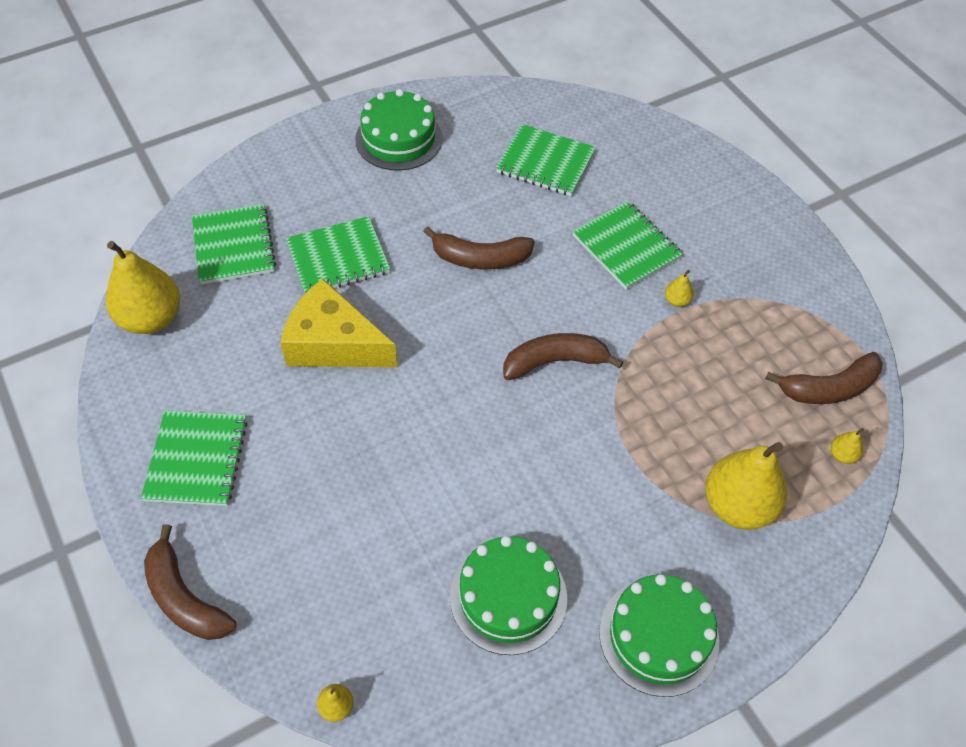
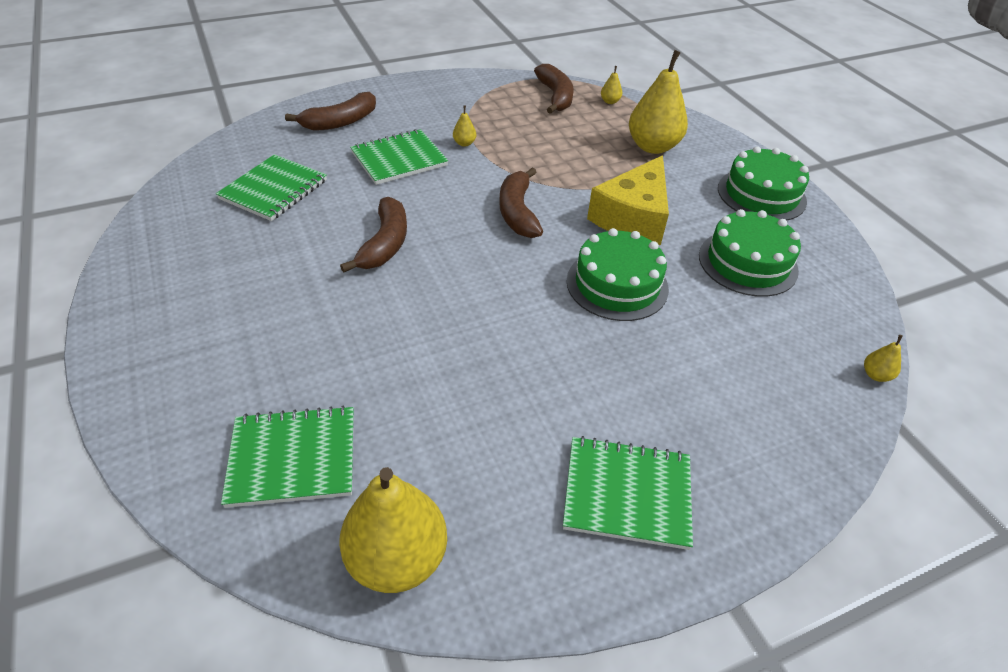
camera: 85 degrees left, 10 degrees down
(184, 598) = (803, 500): brown banana -> brown banana (340, 122)
(333, 343) = (473, 361): yellow cheese -> yellow cheese (633, 217)
(338, 258) = (349, 352): green notebook -> none
(399, 139) = (178, 289): green cake -> green cake (617, 284)

